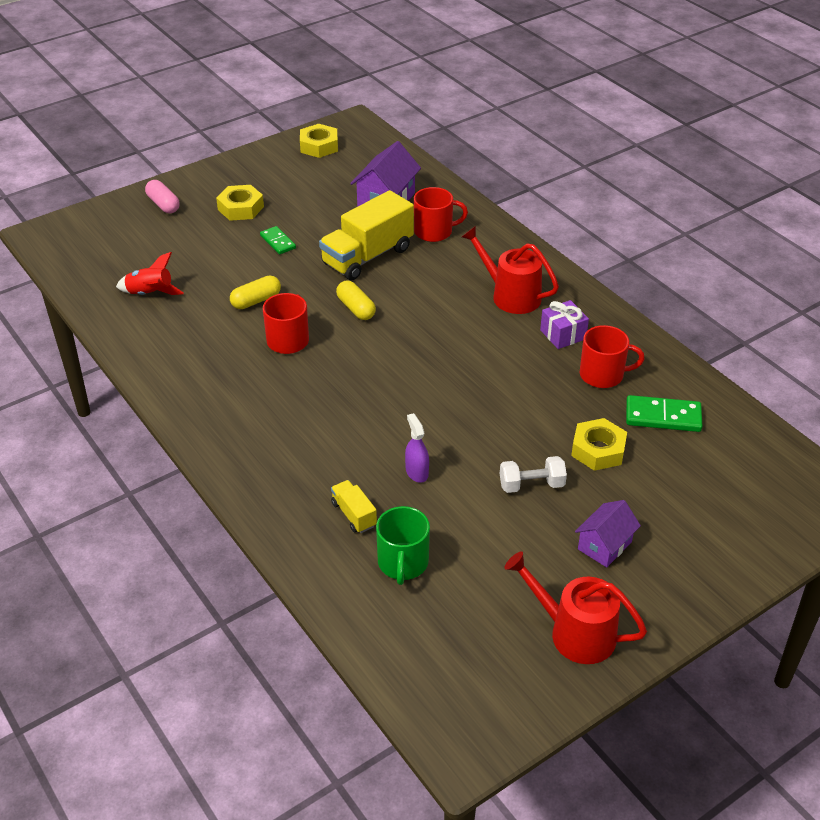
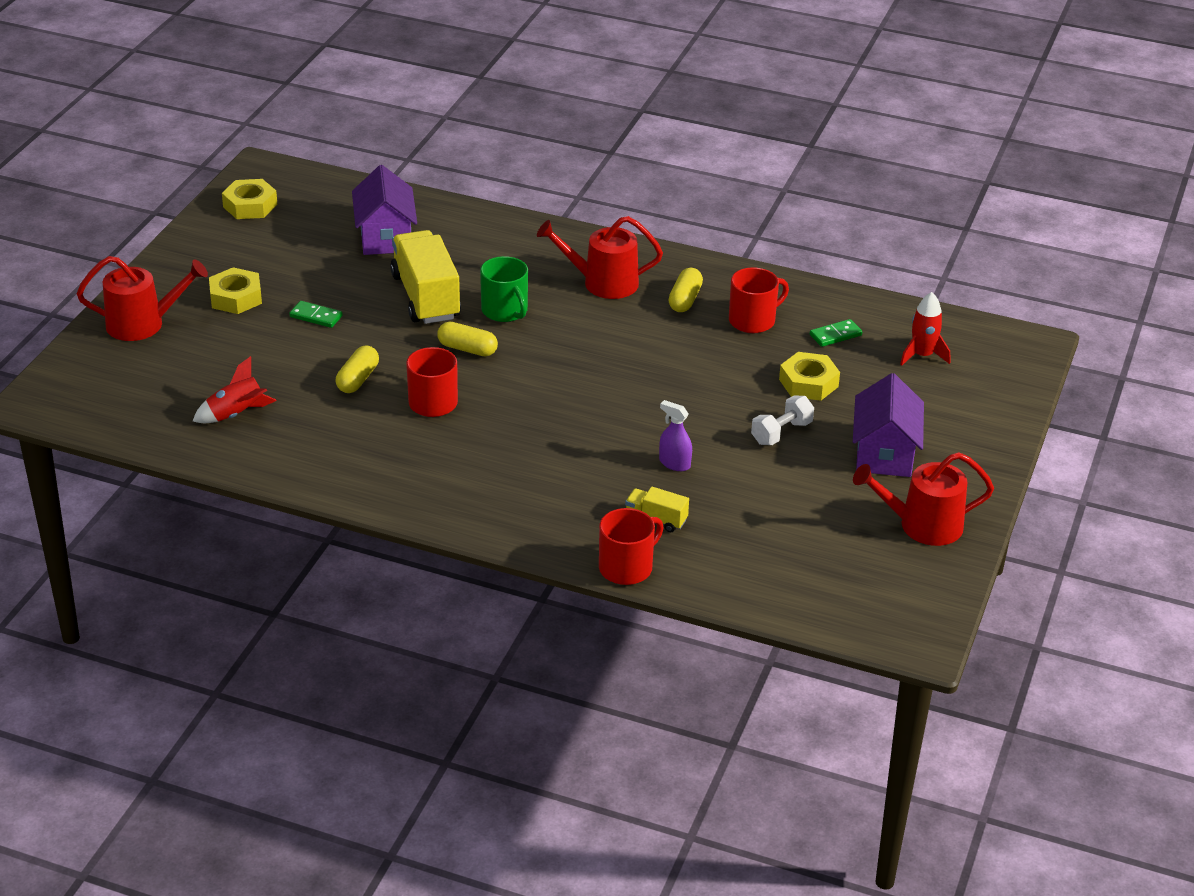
camera: 35 degrees left, 5 degrees down
(163, 204) = (142, 324): pink capsule -> red watering can
(367, 256) = (425, 297): yellow truck -> yellow truck turned 150 degrees clockwise
(402, 563) = (737, 537): green mug -> green mug (505, 311)
(434, 232) = (467, 250): red mug -> red mug (627, 568)
(563, 334) = (685, 299): purple gift -> yellow capsule
(604, 545) = (884, 453): purple house -> purple house, size x1.54
(663, 417) = (835, 335): green domino -> green domino, size x0.63
(726, 468) = (922, 355): none -> red rocket

